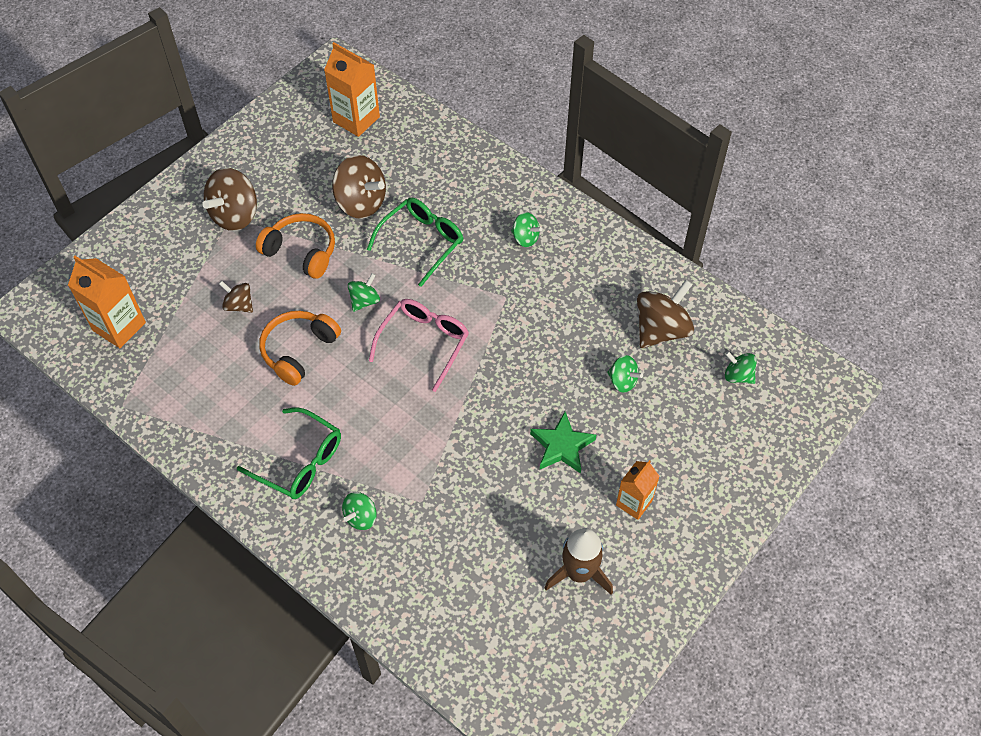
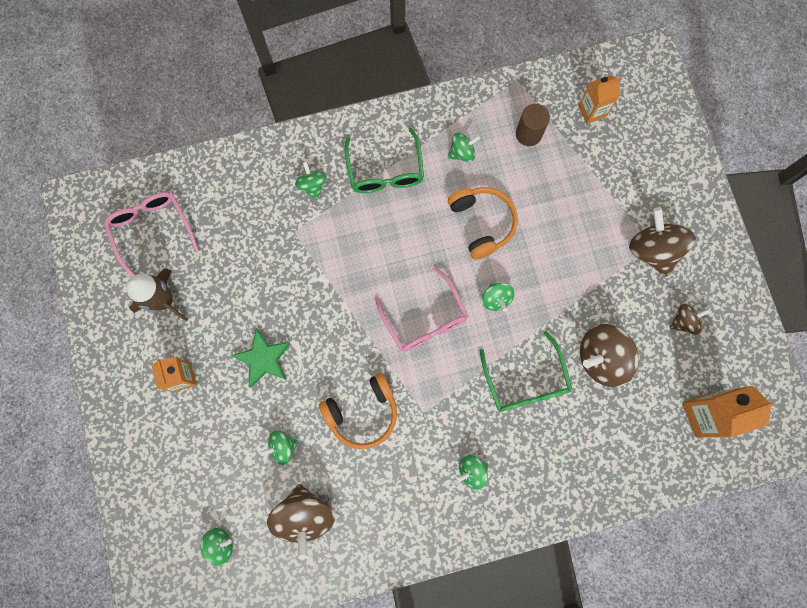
camera: 125 degrees right, 20 degrees up
(119, 326) = (592, 111): orange carton -> orange carton, size x0.65
(177, 364) = (528, 134): none -> brown cylinder
(235, 407) = (462, 153): none -> green spinning top
(239, 305) = (555, 204): brown spinning top -> brown spinning top (684, 321)
(300, 462) = (385, 171): green glasses -> green glasses turned 75 degrees counterclockwise
(301, 252) = (579, 279): orange headphones -> orange headphones (362, 412)
(519, 639) = (152, 230): none -> pink glasses

